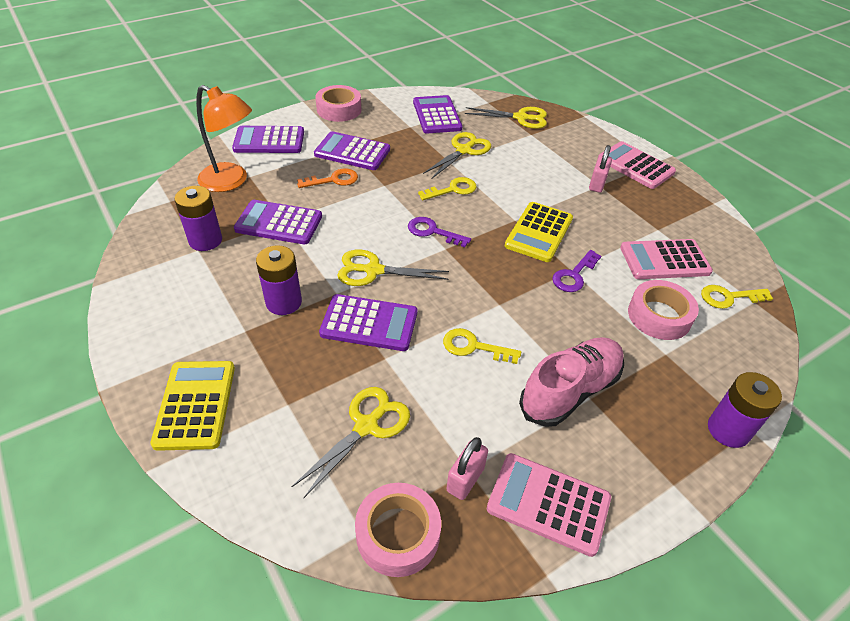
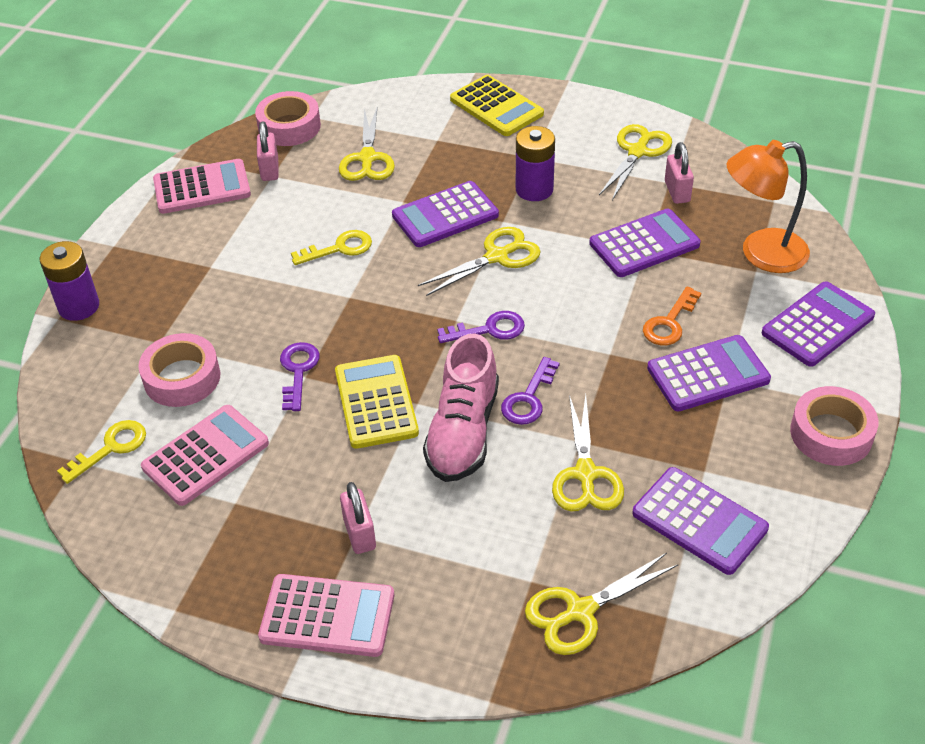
camera: 145 degrees right, 0 degrees up
(175, 283) = (637, 152): none -> yellow scissors
(205, 240) = (677, 192): purple battery -> pink padlock
(453, 189) = (528, 398): yellow key -> purple key
(570, 390) = (231, 262): pink shoe -> pink shoe (463, 432)

